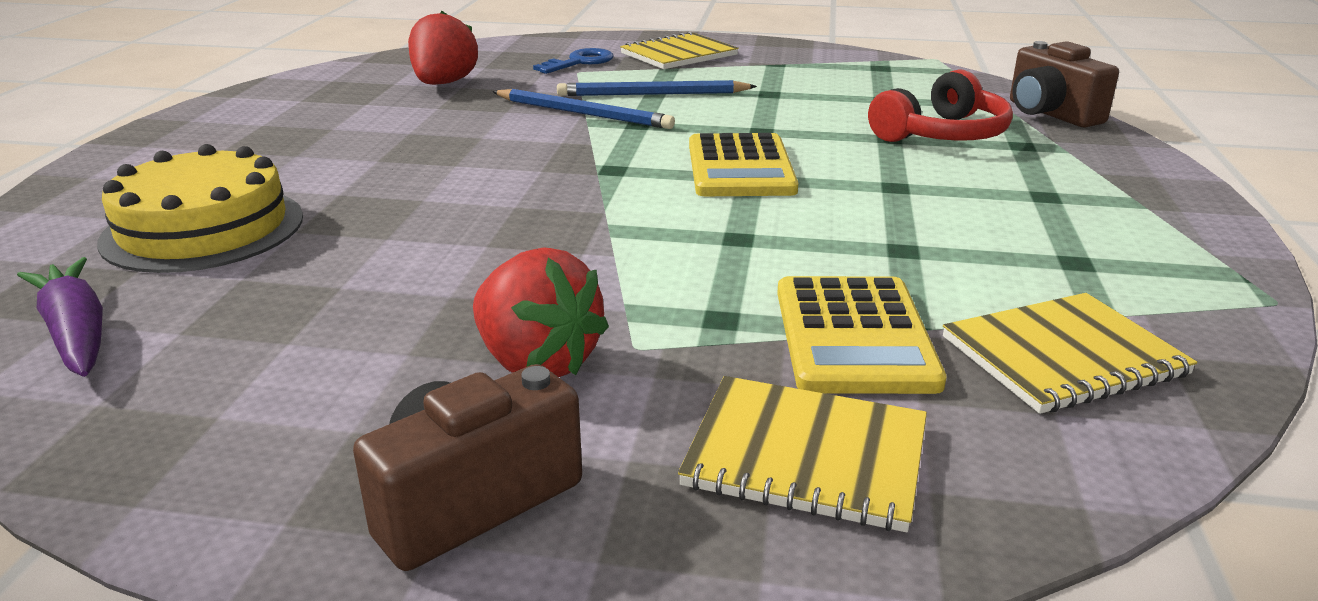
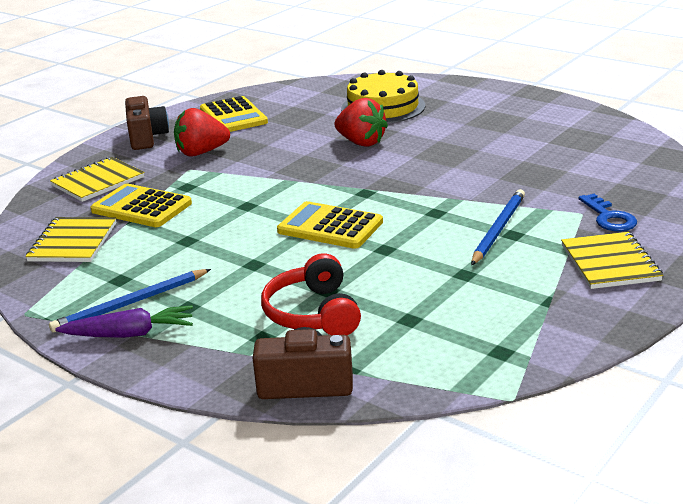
camera: 120 degrees right, 0 degrees up
(76, 333) = (310, 93): purple carrot -> purple carrot (130, 334)
(264, 398) = (233, 116): none -> yellow calculator
(443, 84) = (578, 165): red strawberry -> red strawberry (361, 143)
(583, 114) = (472, 199): blue pencil -> blue pencil (130, 303)

